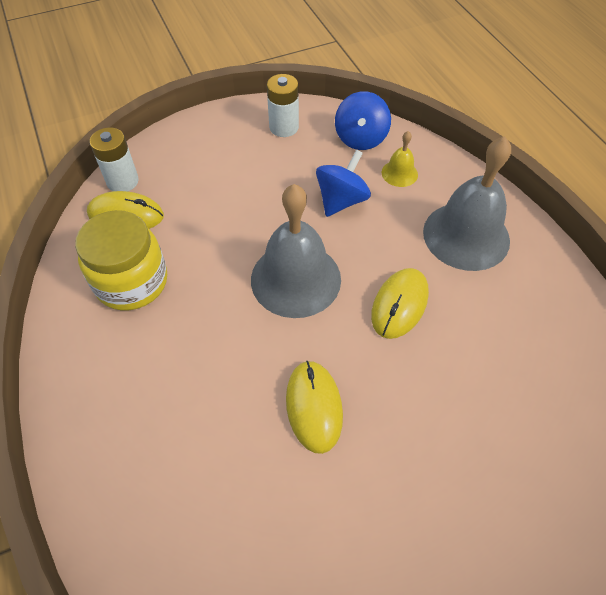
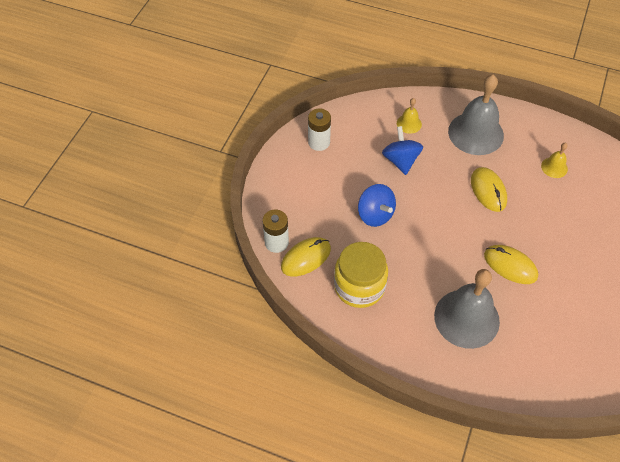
camera: 45 degrees left, 0 degrees up
(295, 279) = (431, 217): grey bell -> grey bell (466, 318)
(360, 138) = (366, 118): blue spinning top -> blue spinning top (375, 215)
(523, 346) = (554, 167): none -> yellow bell

